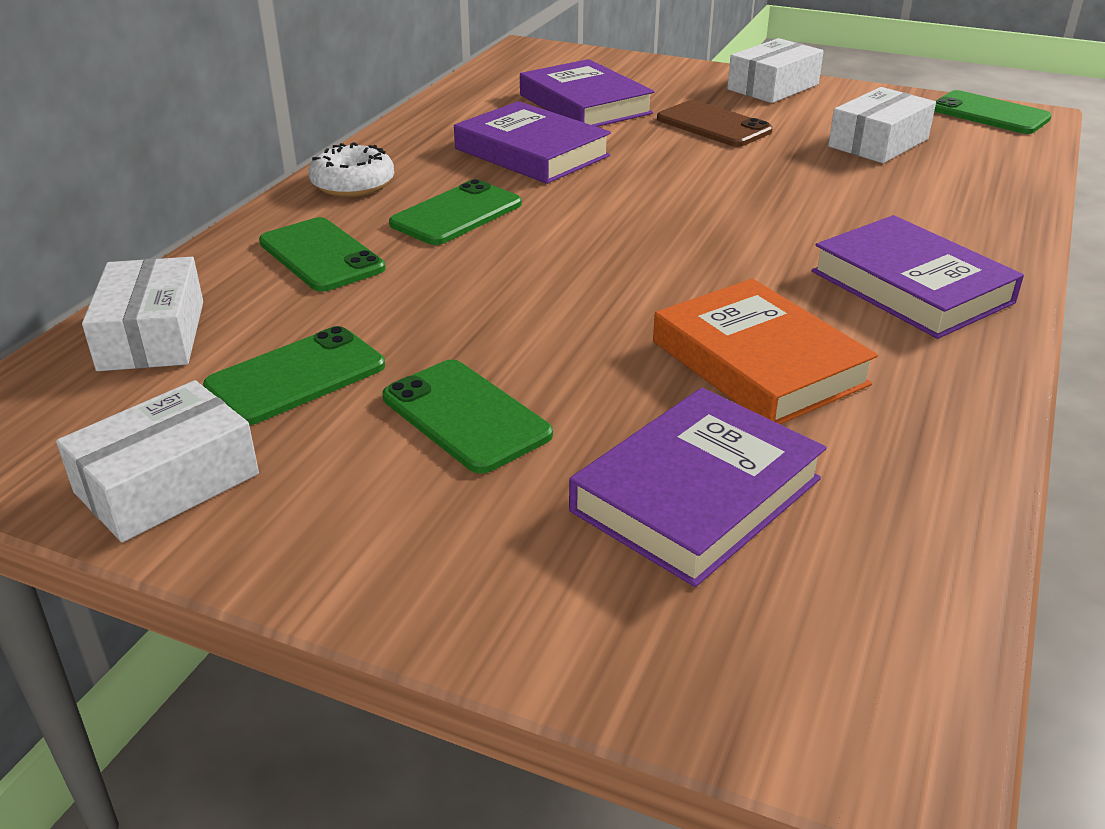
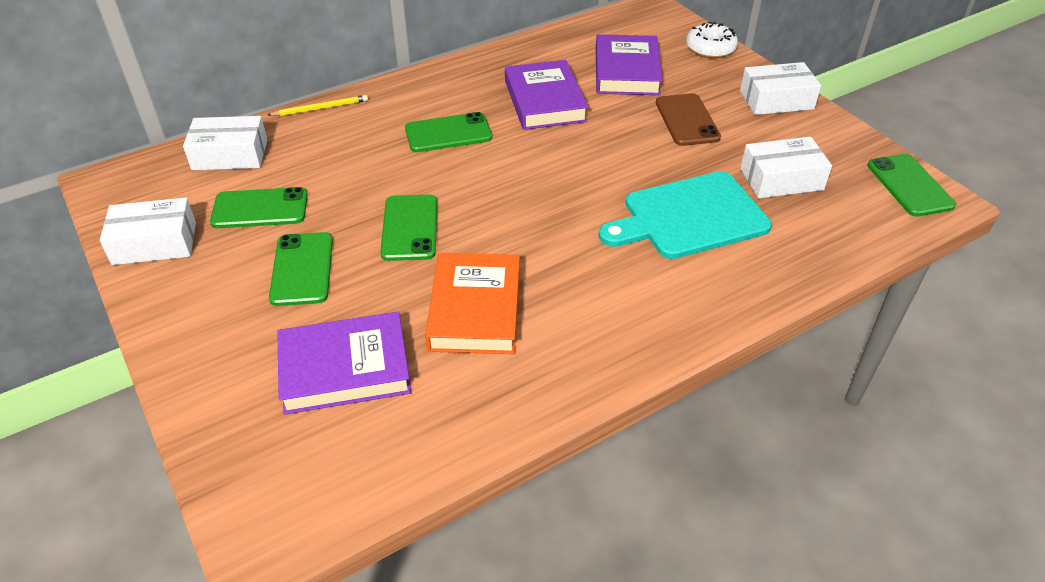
camera: 35 degrees right, 10 degrees up
(152, 335) = (230, 155): white box -> white box turned 60 degrees clockwise
(231, 243) = (321, 108): none -> yellow pencil
(321, 255) = (351, 135): green phone -> green phone (410, 228)
(353, 184) = (421, 89): white donut -> white donut (710, 48)
(846, 199) = (689, 217): none -> turquoise cutting board
(911, 287) = (633, 301): purple book -> none

